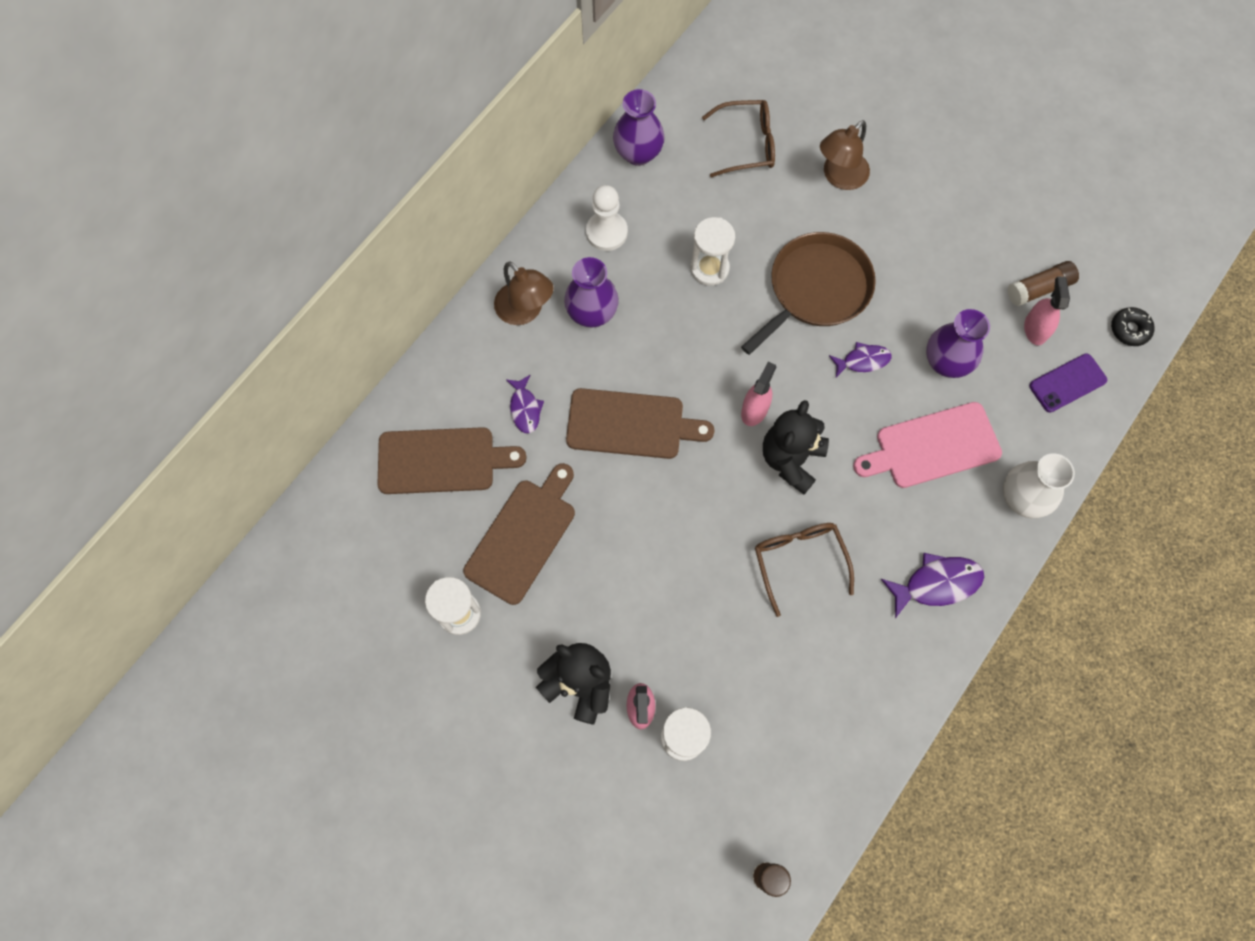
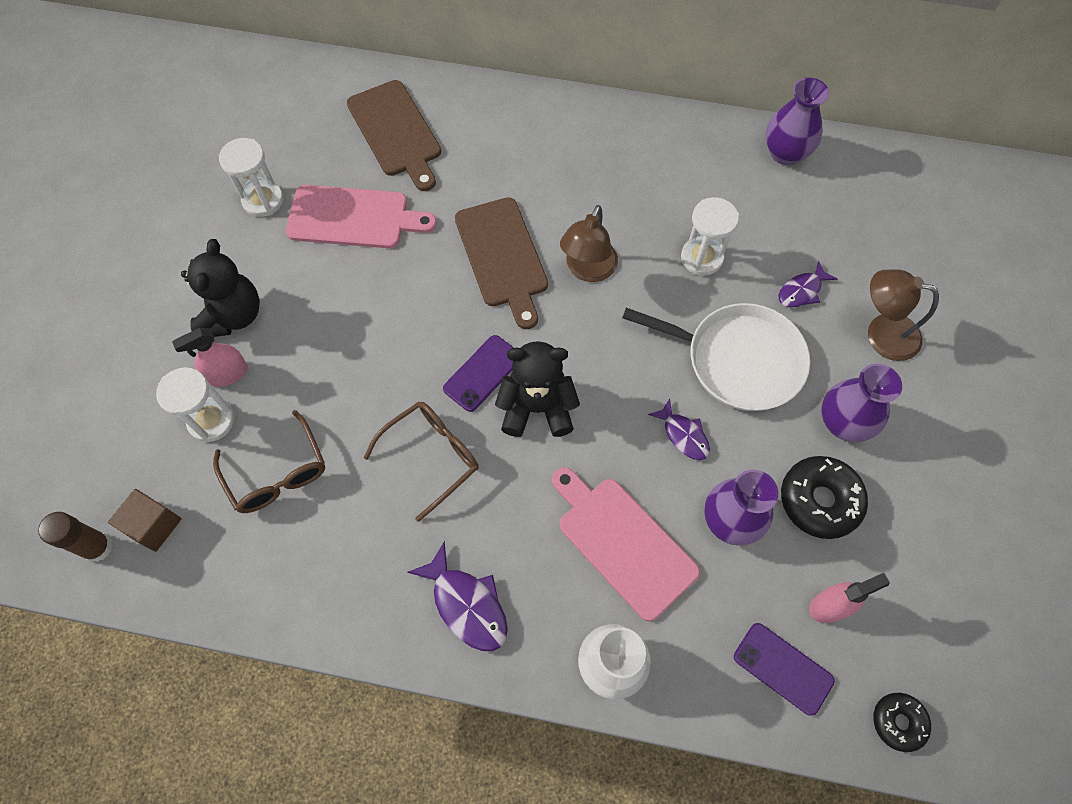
camera: 65 degrees right, 5 degrees down
(523, 536) = (353, 217): brown cutting board -> pink cutting board
(525, 311) = (569, 133): brown lamp -> brown lamp (587, 270)
(525, 408) = (475, 170): purple fish -> purple fish (801, 291)
(592, 313) = (597, 183): purple vase -> purple vase (843, 423)
(606, 232) = (686, 161): white pawn -> none
(739, 489) = (482, 373): none -> purple phone
(746, 144) = (859, 236): brown glasses -> brown glasses (277, 473)
(754, 410) = (573, 355): pink spray bottle -> none
(765, 819) = (154, 525): none -> brown cube
(815, 289) = (738, 360): brown pan -> white pan
(955, 293) = (819, 500): none -> black donut
(1039, 289) = (884, 592): brown glue stick -> none

